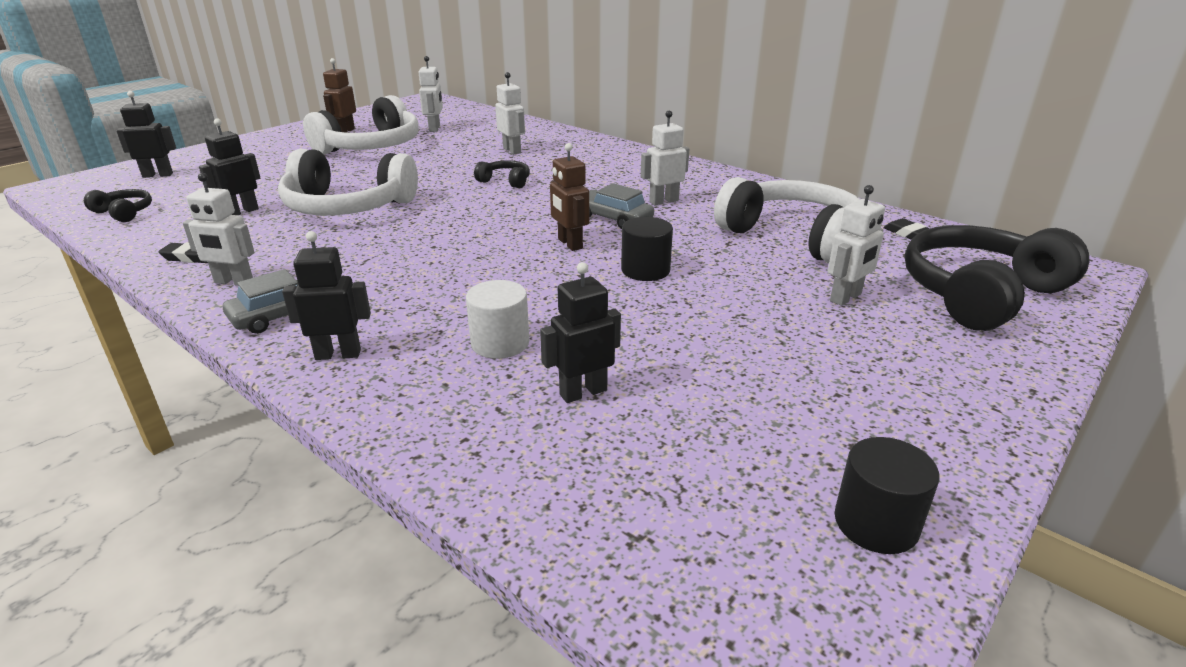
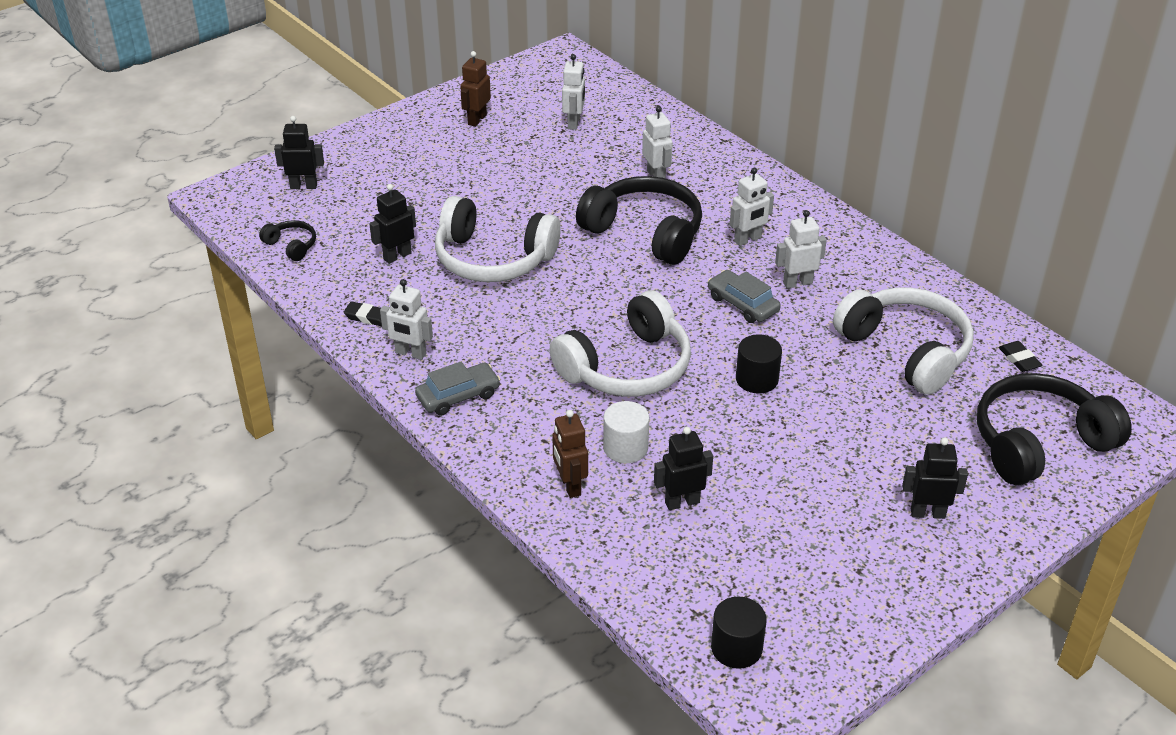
camera: 10 degrees right, 10 degrees up
(338, 354) = (504, 444): black robot -> black robot (927, 513)
(371, 147) = (507, 154): white headphones -> white headphones (627, 367)
(505, 181) = (645, 232): black headphones -> black headphones, size x2.24
(569, 244) = (695, 337): brown robot -> brown robot (570, 485)
(846, 298) = (919, 433): white robot -> white robot (748, 240)
(876, 523) = (848, 625): black cylinder -> black cylinder (736, 648)

